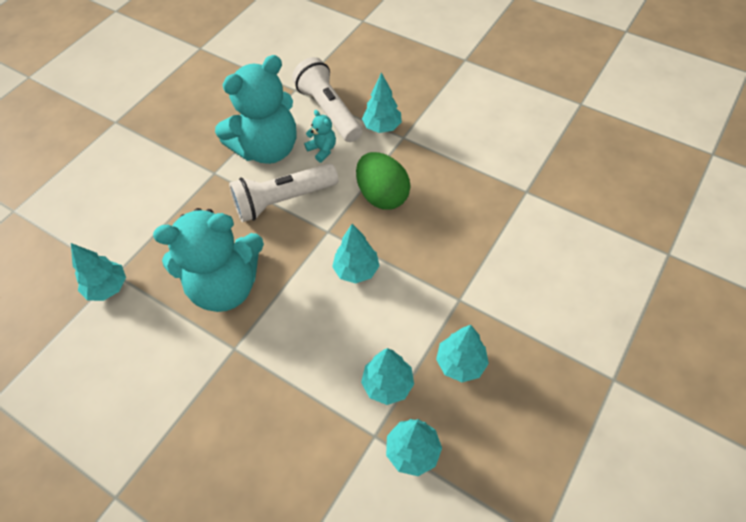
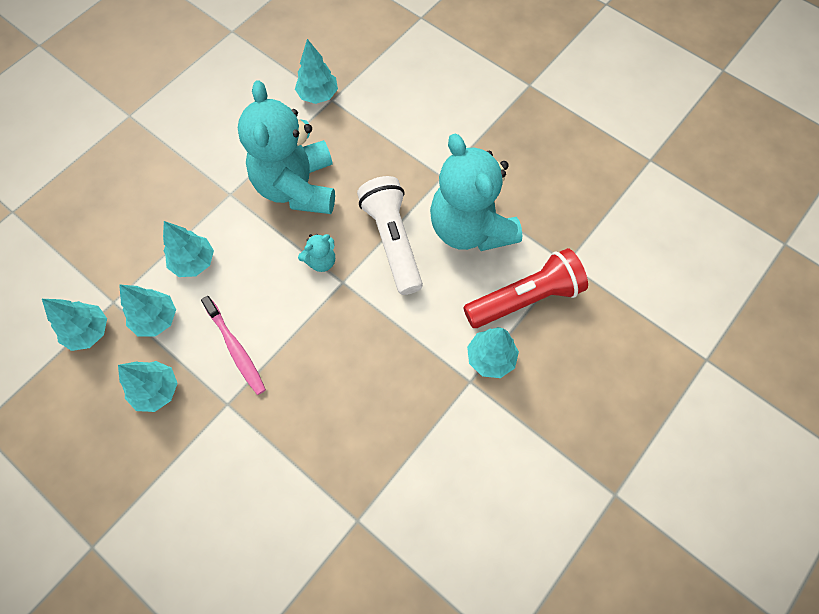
camera: 95 degrees right, 10 degrees up
(322, 150) = (461, 286): turquoise teddy bear -> turquoise teddy bear (321, 261)
(329, 111) = (525, 298): white flashlight -> red flashlight
(356, 270) = (287, 305): turquoise tree -> turquoise tree (194, 262)
(382, 195) = (381, 344): green egg -> none
(406, 304) = (236, 349): none -> pink toothbrush

